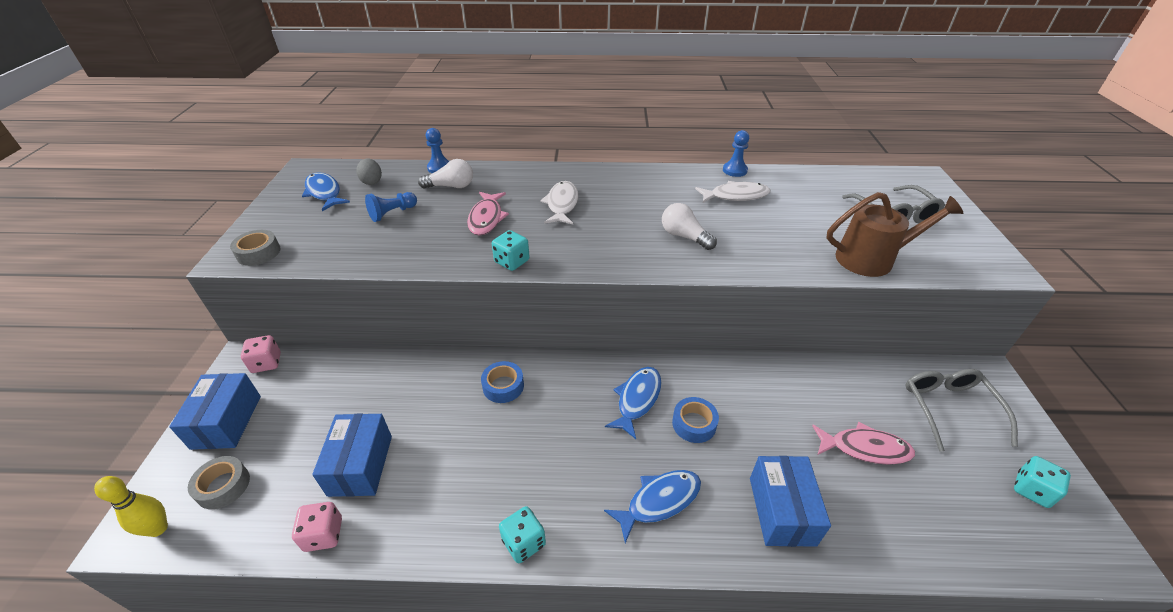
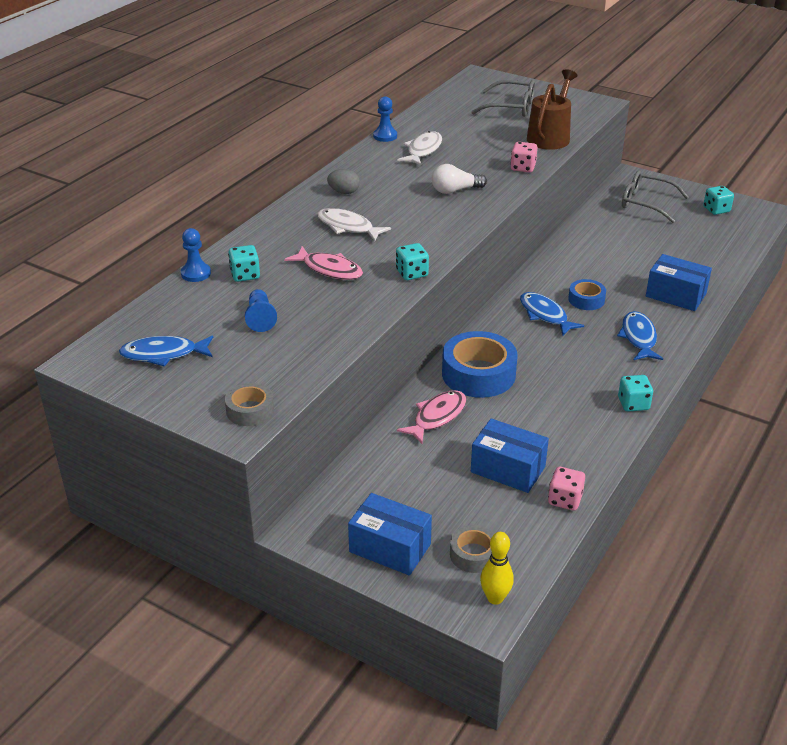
camera: 60 degrees left, 5 degrees down
(266, 363) = (322, 513): pink dice -> pink dice (523, 168)
(372, 181) = (175, 320): grey egg -> grey egg (344, 192)
(451, 186) = (245, 275): white light bulb -> turquoise dice
(503, 386) = (478, 374): blue tape -> blue tape, size x1.87
(865, 448) = (653, 246): pink fish -> pink fish (437, 417)

